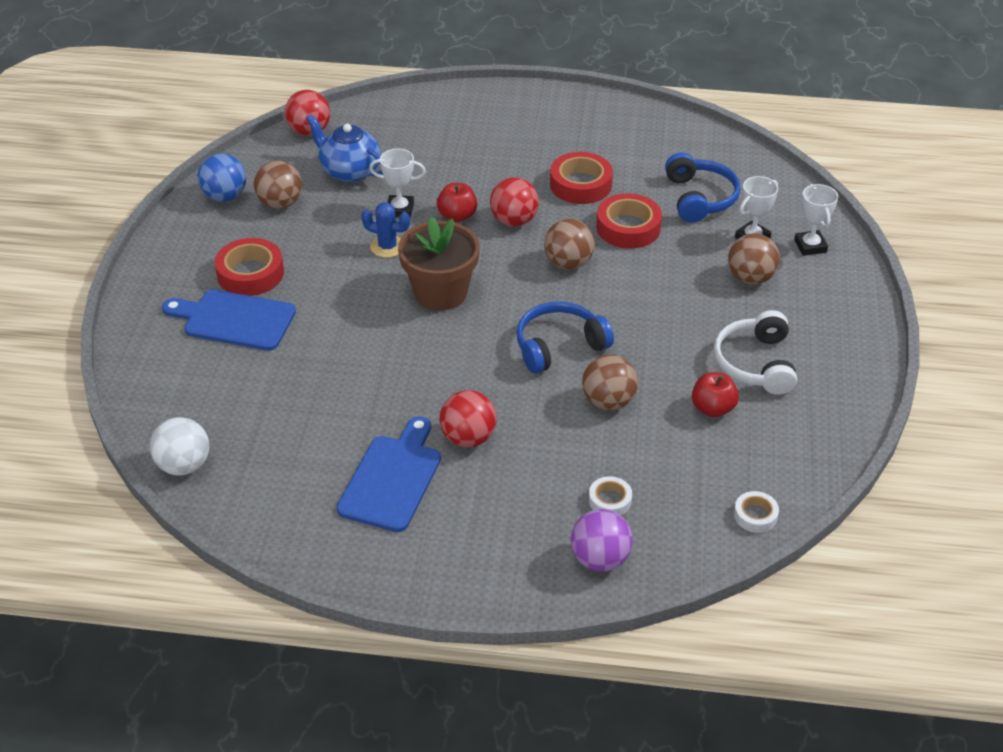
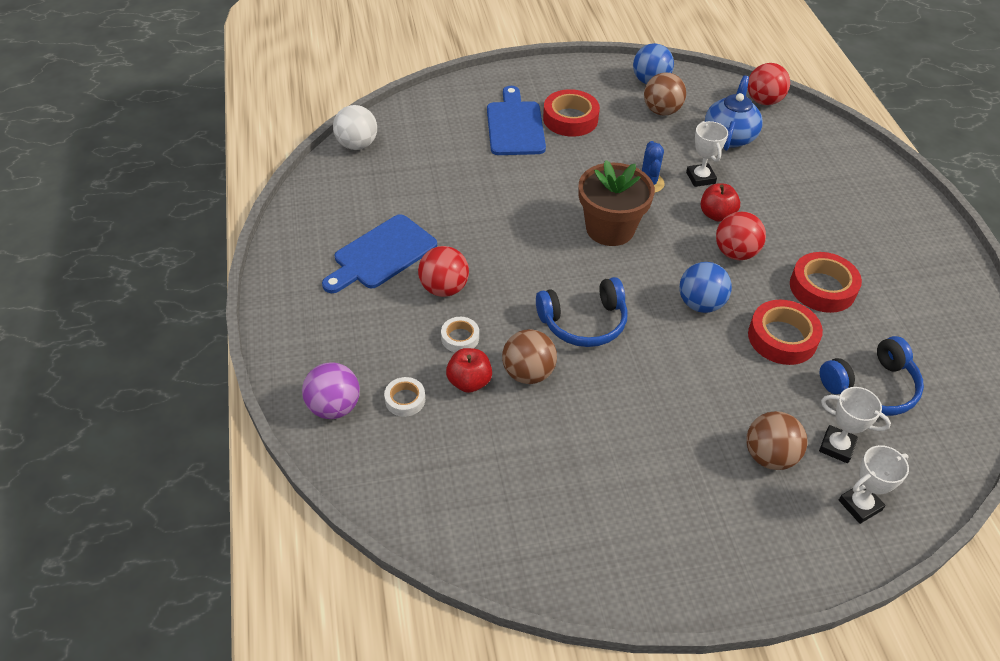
camera: 70 degrees right, 5 degrees up
(392, 479) = (382, 254): blue cutting board -> blue cutting board turned 135 degrees clockwise
(559, 346) = (583, 322): blue headphones -> blue headphones turned 120 degrees clockwise
(568, 263) = (700, 304): brown ball -> blue ball
(712, 408) = (555, 457): red apple -> red apple (469, 382)
(755, 363) = (637, 483): white headphones -> none
(755, 515) = (423, 519): white tape -> white tape (460, 338)

